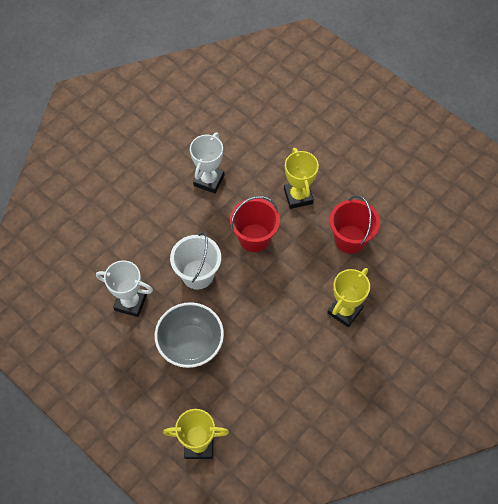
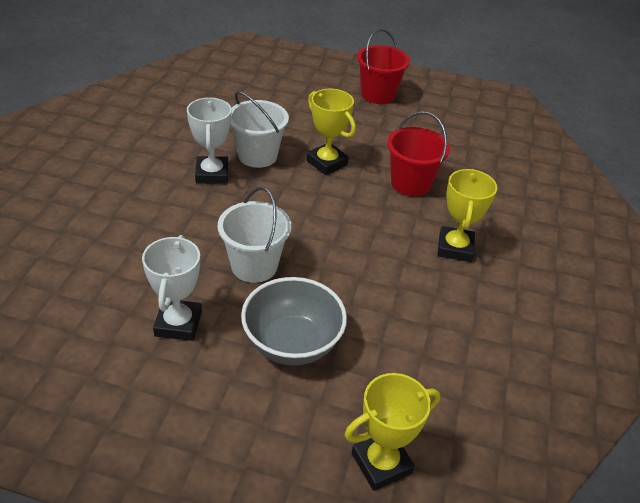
camera: 30 degrees left, 20 degrees down
(130, 302) = (178, 324): white trophy -> white trophy turned 75 degrees counterclockwise
(250, 172) = (257, 156): none -> white bucket
(254, 238) = (302, 211): red bucket -> red bucket (378, 95)

